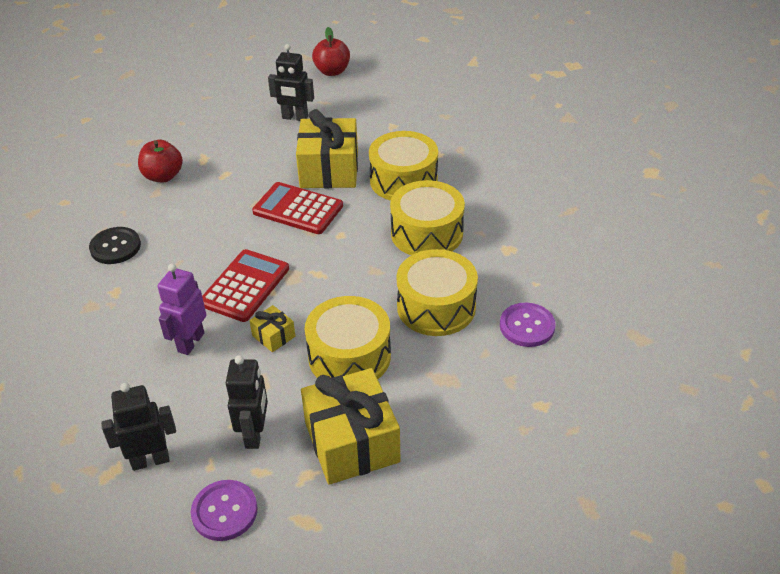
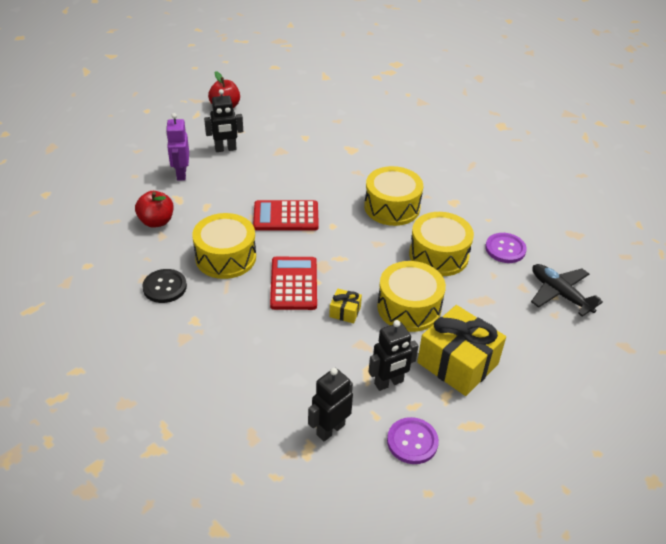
camera: 30 degrees left, 0 degrees up
(190, 342) = (287, 337): purple robot -> purple robot (181, 174)
(255, 434) = (389, 383): black robot -> black robot turned 90 degrees clockwise
(329, 170) = (285, 181): yellow gift -> none
(403, 180) = (345, 174): yellow drum -> yellow drum (226, 257)
(553, 406) = (560, 294): none -> black plane

